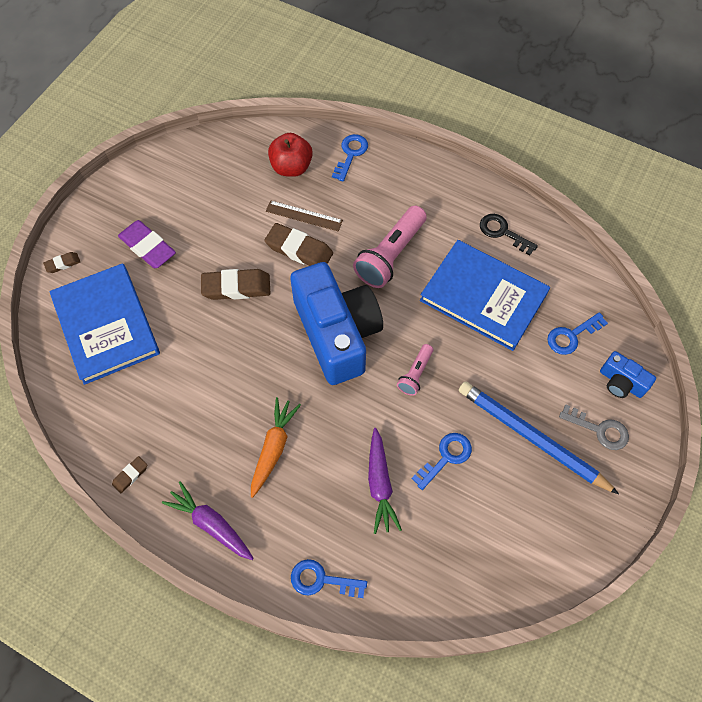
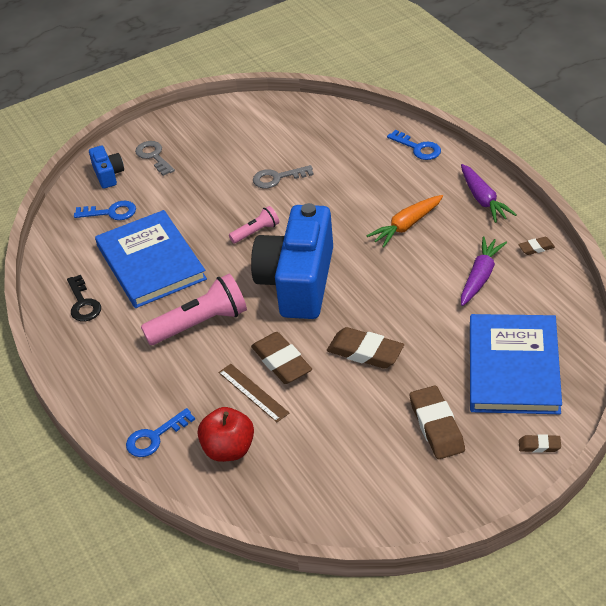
camera: 145 degrees left, 20 degrees down
(148, 247) = (436, 426): purple eraser -> brown eraser
(380, 484) = (339, 180): purple carrot -> purple carrot (480, 276)
(446, 457) = (277, 178): blue key -> grey key
(531, 437) = (205, 168): blue pencil -> none

